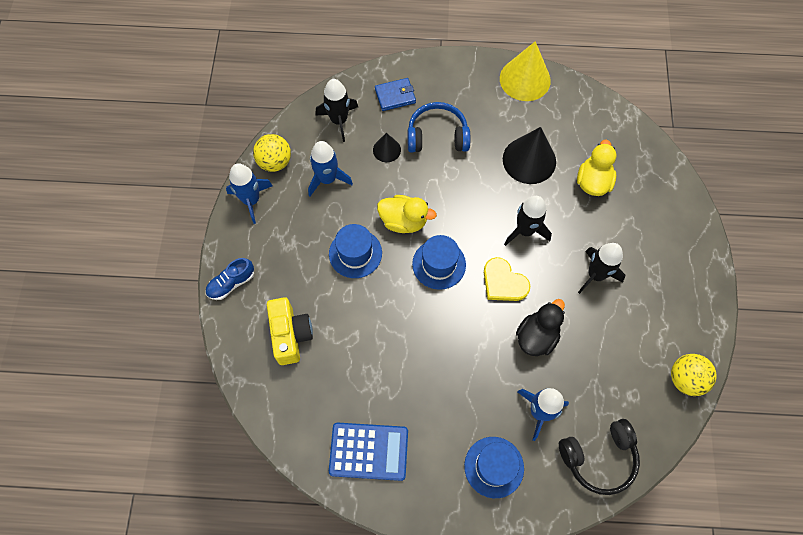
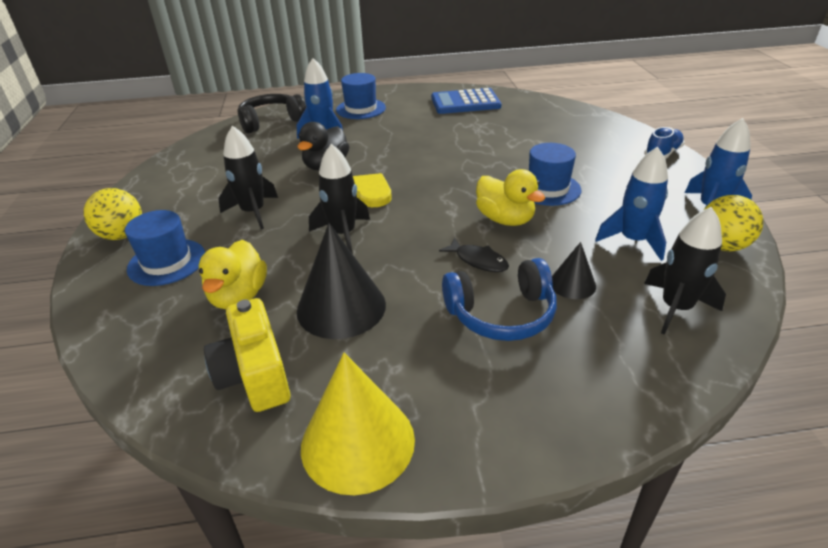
camera: 170 degrees right, 30 degrees down
(290, 335) = (573, 137): yellow camera -> yellow camera (255, 375)
(395, 96) = (607, 361): blue wallet -> none
(404, 221) = (505, 219): yellow duck -> yellow duck turned 135 degrees counterclockwise
(437, 182) = (478, 261): none -> black fish
(439, 264) = (446, 194): blue hat -> blue hat (167, 262)
(685, 379) = (174, 163): yellow ball -> yellow ball (122, 235)

